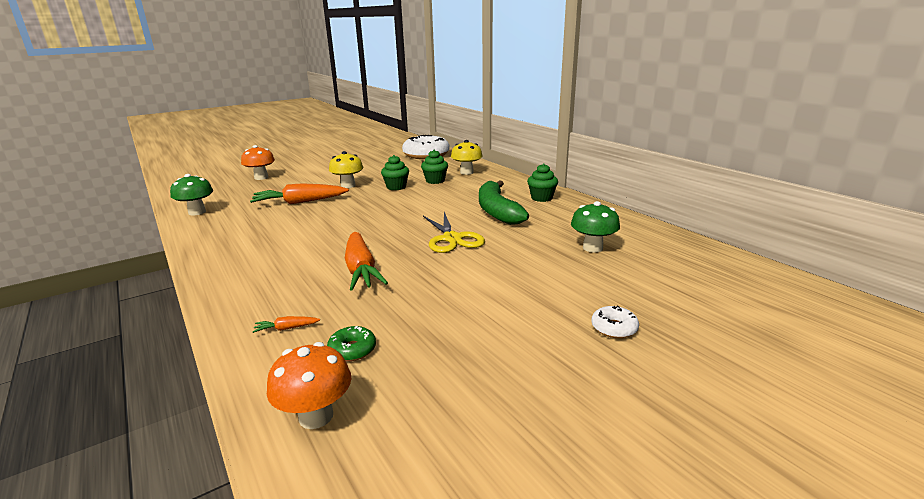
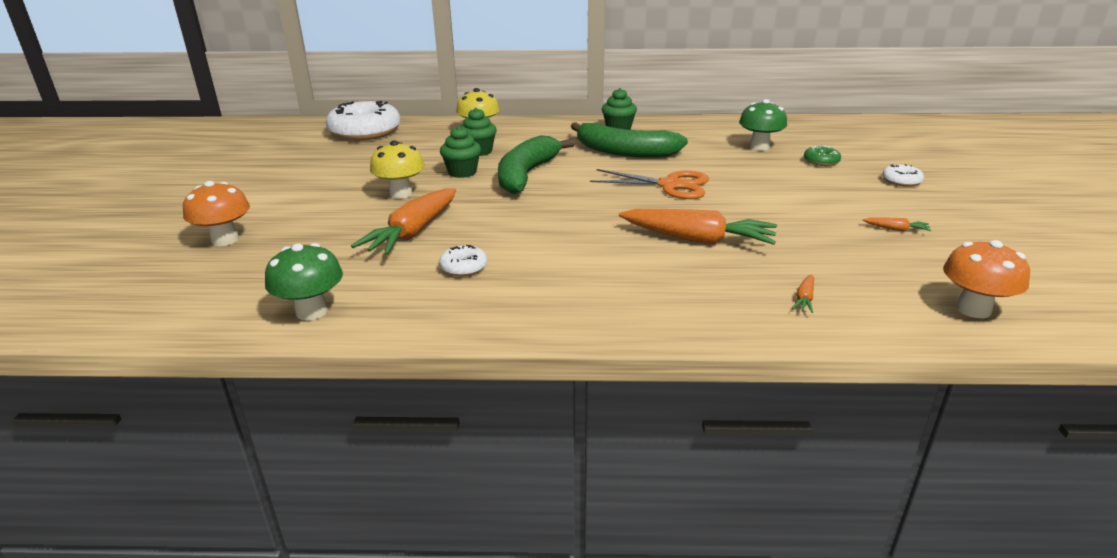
camera: 55 degrees left, 5 degrees up
(265, 224) = (464, 267): none -> white donut
(352, 350) = (871, 275): green donut -> green donut (821, 161)
(413, 200) = (527, 175): none -> green banana
(452, 239) = (670, 185): yellow scissors -> orange scissors
(472, 346) = (896, 229): none -> orange carrot

